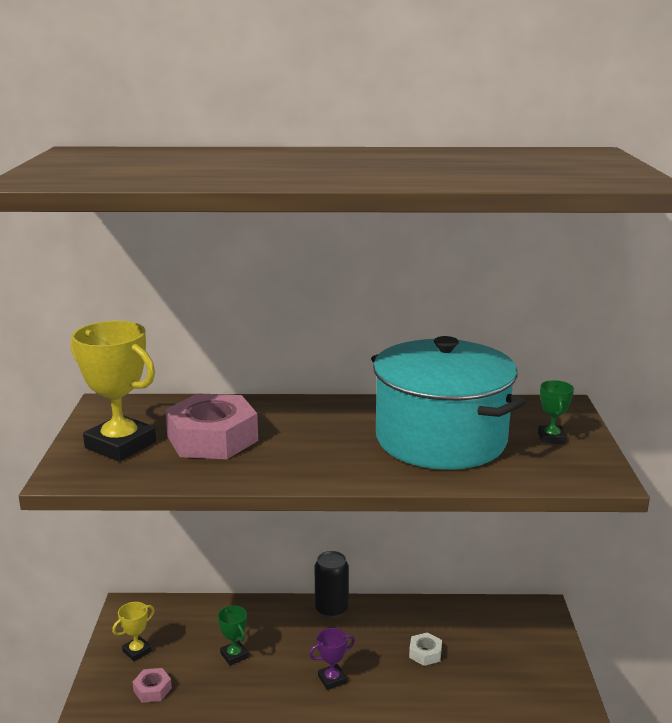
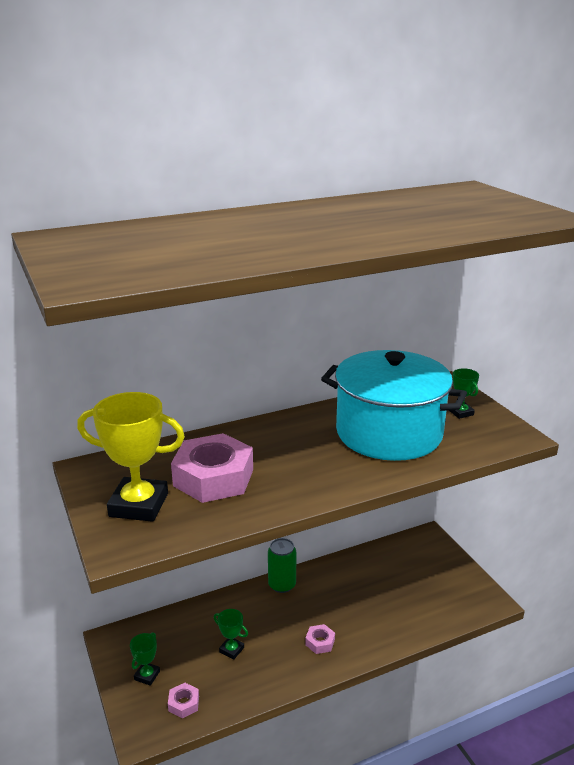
camera: 25 degrees left, 5 degrees up
(137, 651) = (147, 675): yellow trophy -> green trophy
(331, 609) = (282, 585): black can -> green can
(332, 679) = (320, 642): purple trophy -> pink nut
(425, 653) = (372, 597): white nut -> none

